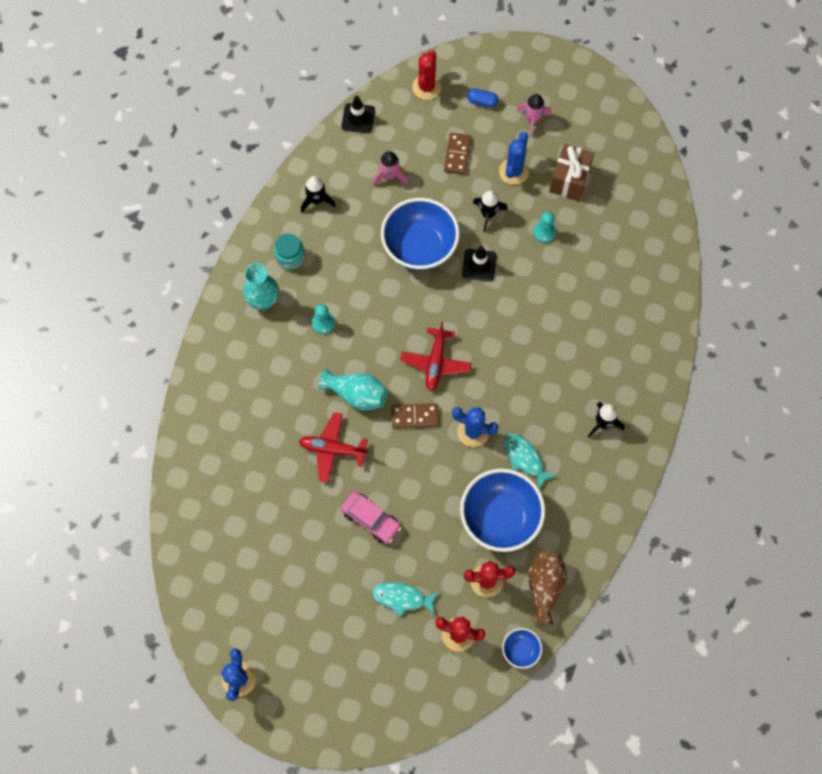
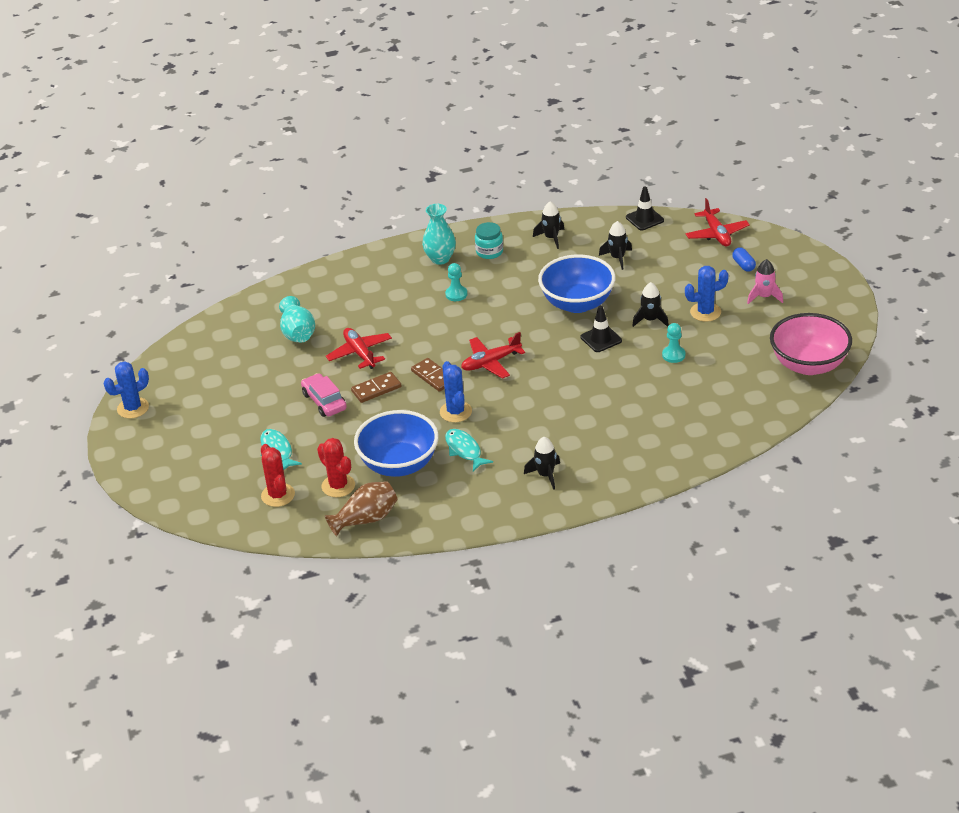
camera: 55 degrees right, 30 degrees down
(356, 395) = (417, 340): turquoise vase -> turquoise vase (298, 333)
(371, 519) = (324, 401): pink car -> pink car turned 150 degrees clockwise
(389, 176) = (617, 258): pink rocket -> black rocket
(426, 87) = (716, 234): red cactus -> red plane
(457, 154) = (680, 278): brown domino -> brown domino (376, 389)
(520, 650) = (299, 535): blue bowl -> none
(525, 458) = (464, 450): turquoise fish -> turquoise fish turned 45 degrees counterclockwise
(569, 180) = (738, 343): brown gift -> none
(635, 157) = (808, 364): none -> pink bowl

